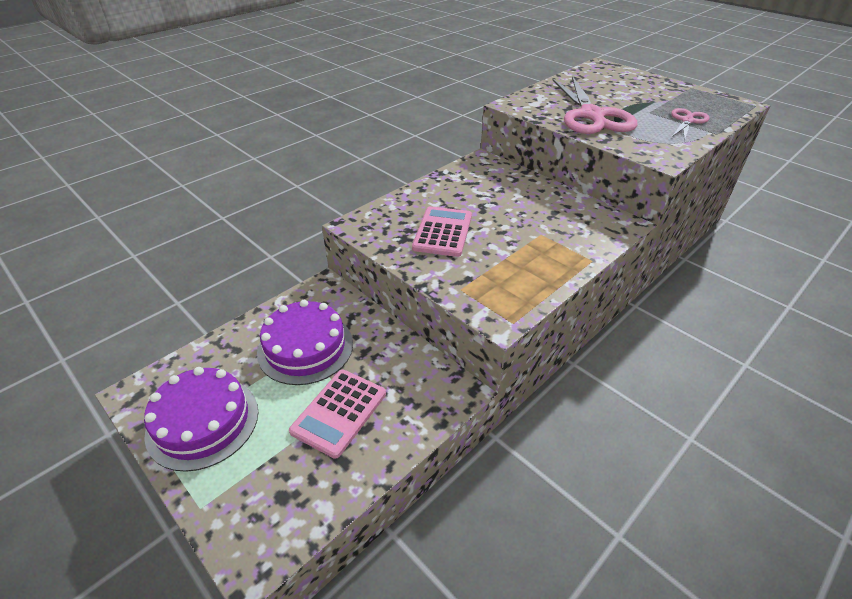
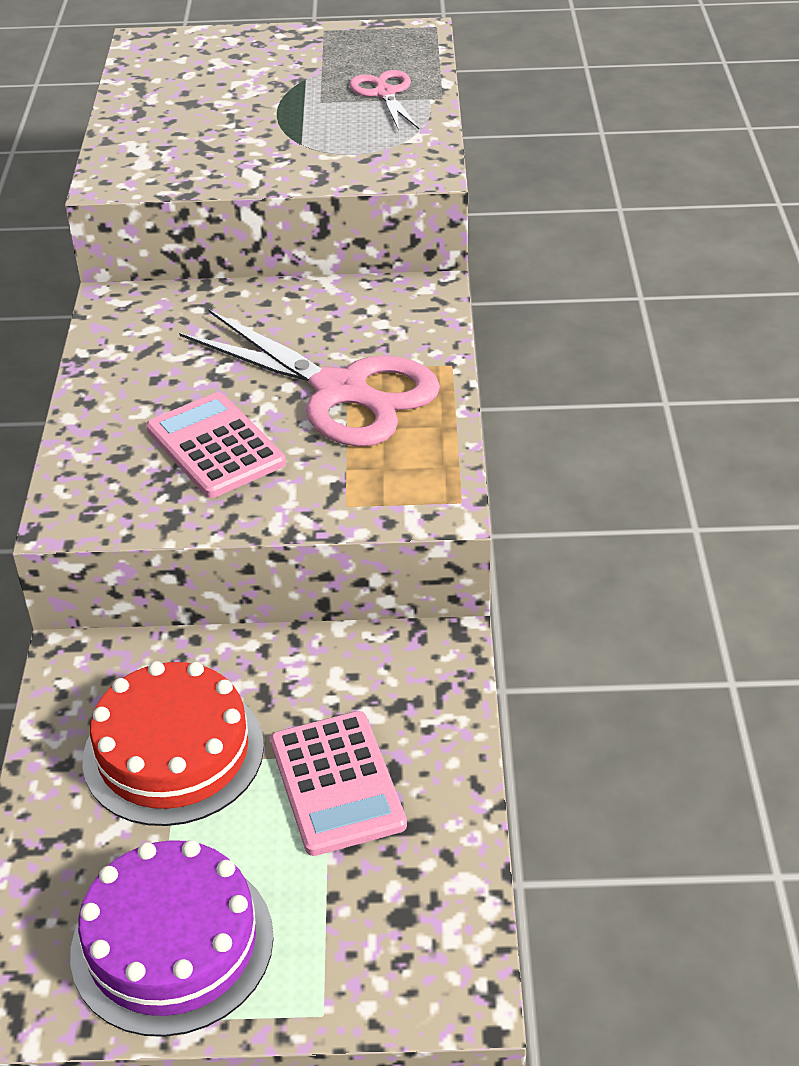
camera: 45 degrees left, 0 degrees up
(305, 347) = (173, 752): purple cake -> red cake
(591, 116) = (253, 145): pink scissors -> pink scissors (342, 392)

